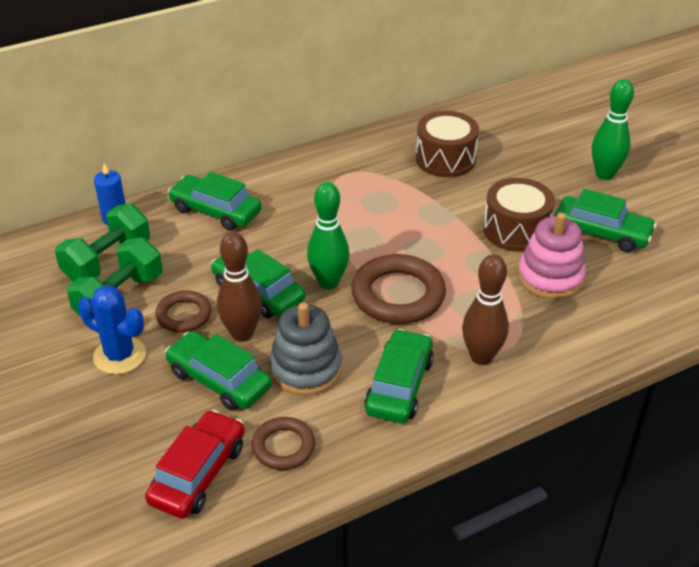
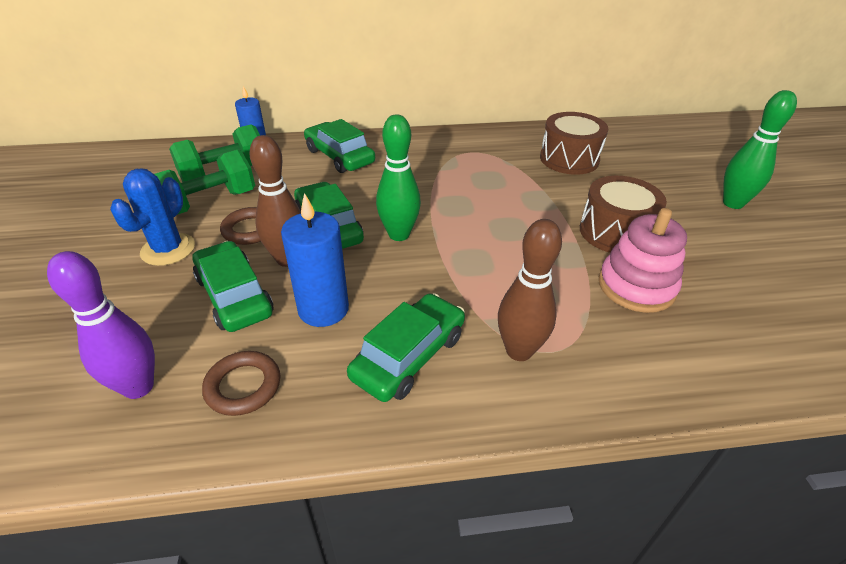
camera: 20 degrees right, 0 degrees up
(119, 355) = (168, 249): blue cactus -> blue cactus turned 60 degrees clockwise
(198, 473) = (138, 387): red car -> purple bowling pin
(305, 369) = (323, 309): grey stacking toy -> blue candle
(398, 295) = (460, 263): brown ring -> none
(601, 232) = (713, 256): green car -> none

